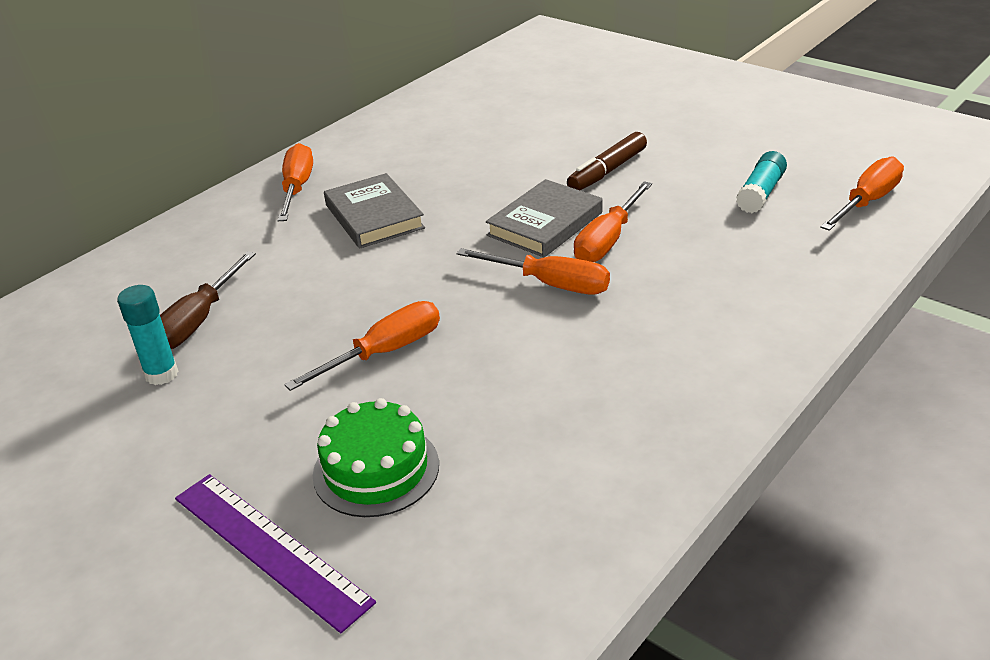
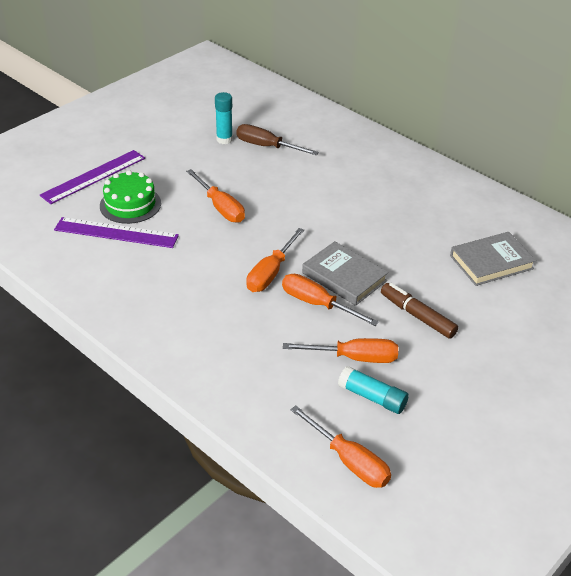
camera: 90 degrees right, 5 degrees up
(297, 188) = (408, 173): orange screwdriver -> orange screwdriver (354, 358)
(374, 216) = (366, 204): grey book -> grey book (491, 262)
(470, 472) = (116, 233): none -> purple ruler

